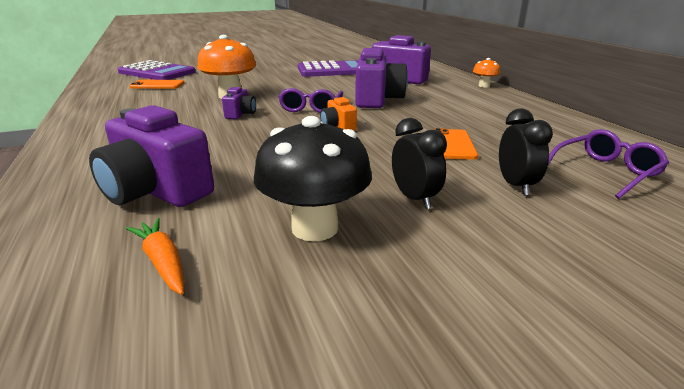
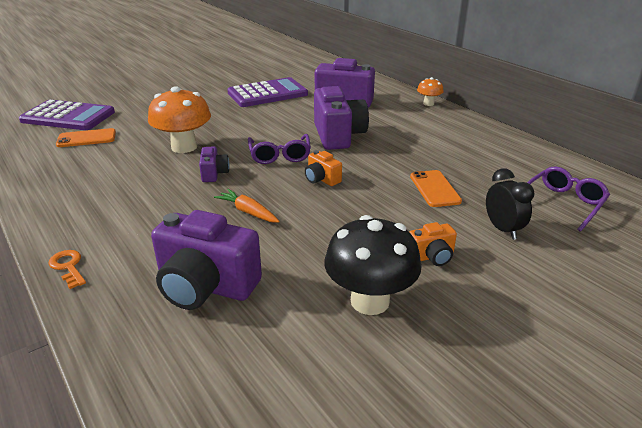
camera: 15 degrees left, 5 degrees up
(53, 161) = (68, 266): none -> orange key
(163, 262) = (270, 358): orange carrot -> orange carrot (248, 212)
(414, 198) = (432, 257): black clock -> orange camera

